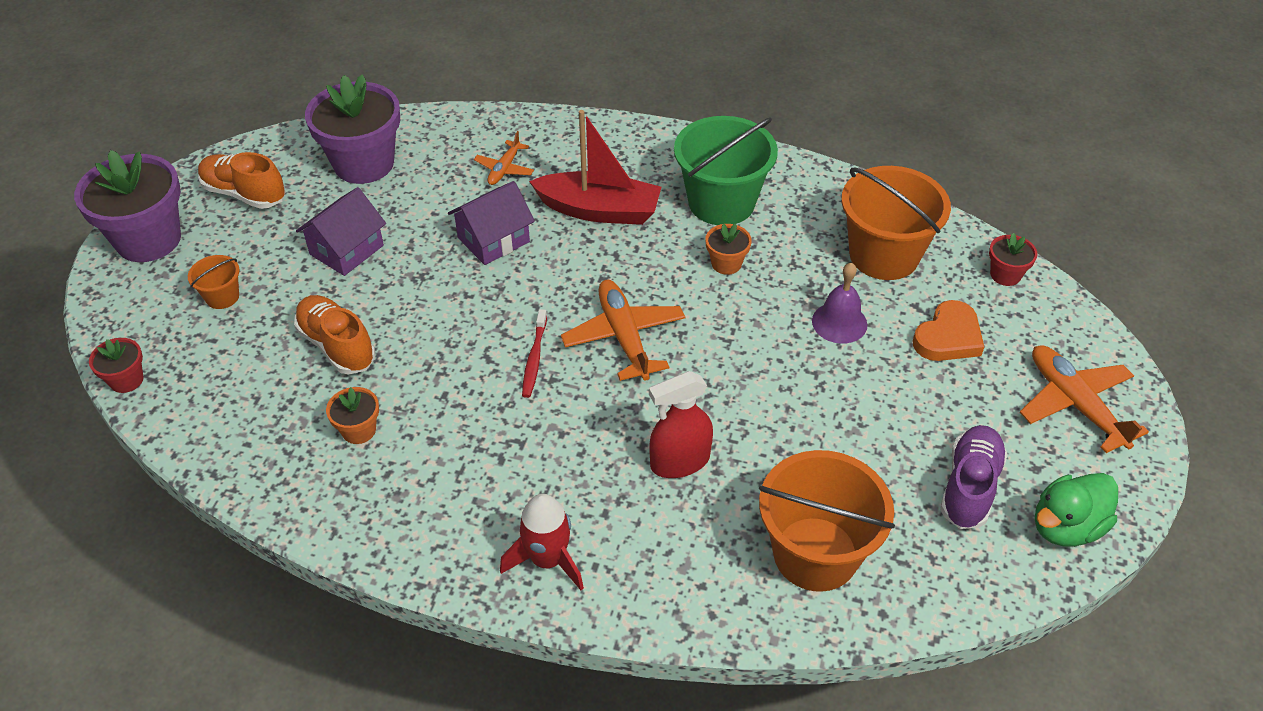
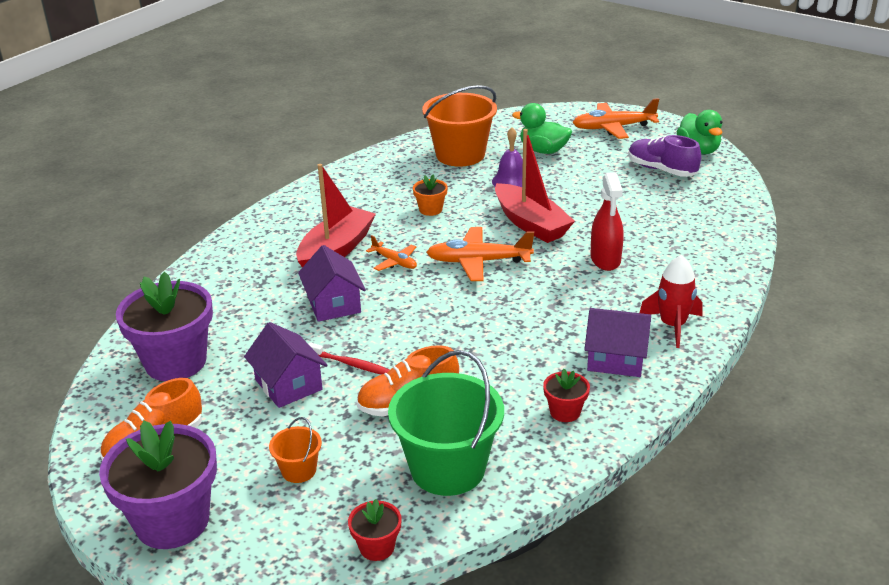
camera: 70 degrees left, 15 degrees down
(359, 430) = (513, 400): orange flower pot -> none
(458, 511) = (615, 359): none -> purple house
(504, 169) = (250, 286): orange plane -> orange plane (394, 262)
(534, 358) = (479, 303): red toothbrush -> red toothbrush (351, 364)
(721, 202) = (367, 200): green bucket -> green bucket (447, 468)
(736, 366) = (530, 224): none -> red boat
(815, 554) = (696, 226): orange bucket -> none
(948, 337) = (543, 150): orange heart -> green duck
(1005, 275) = (502, 123): red flower pot -> red flower pot (565, 412)

